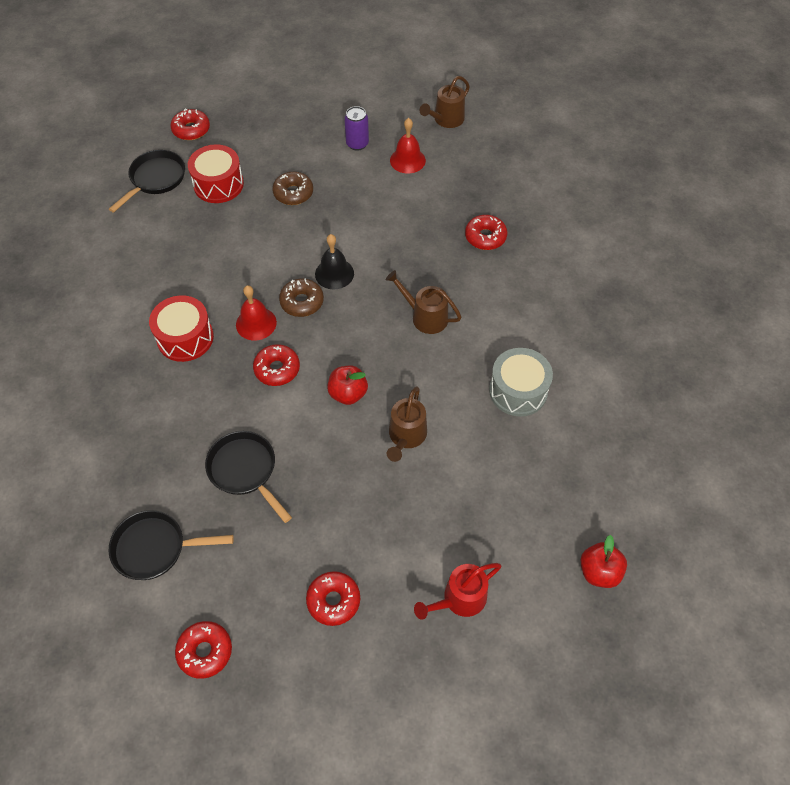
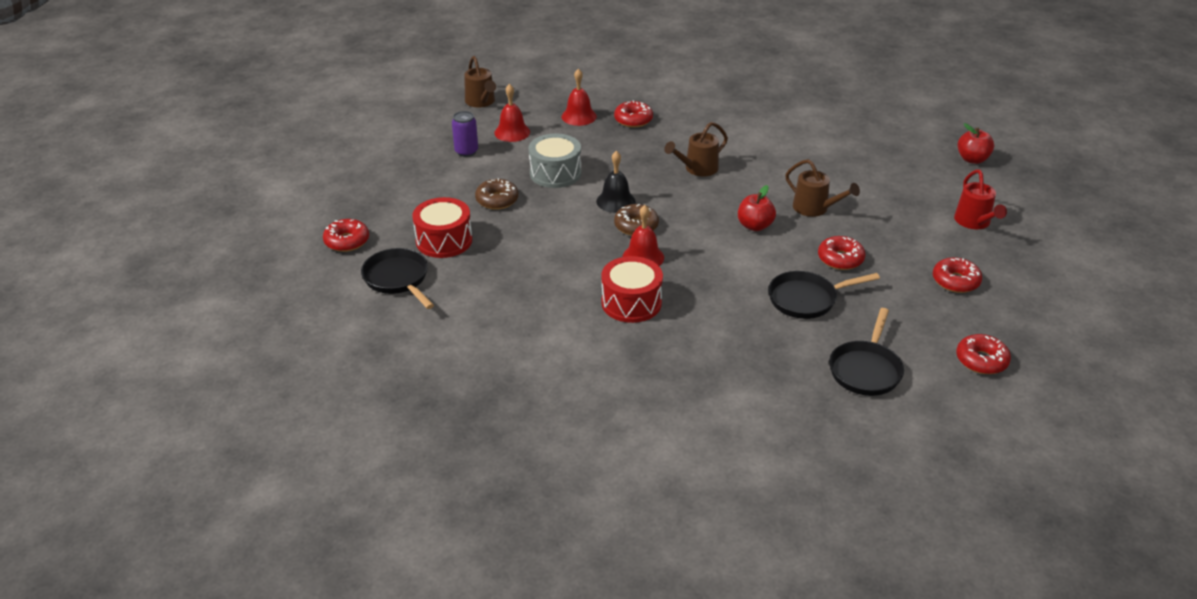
camera: 65 degrees left, 20 degrees down
(277, 369) = (704, 257): red donut -> red donut (840, 259)
(465, 195) = (579, 116): none -> red bell
(518, 391) = (799, 148): grey drum -> grey drum (555, 173)

